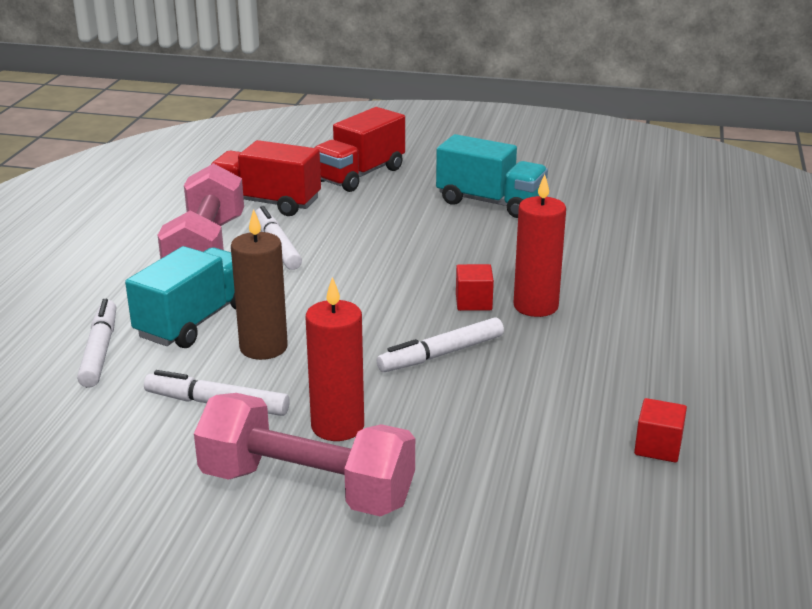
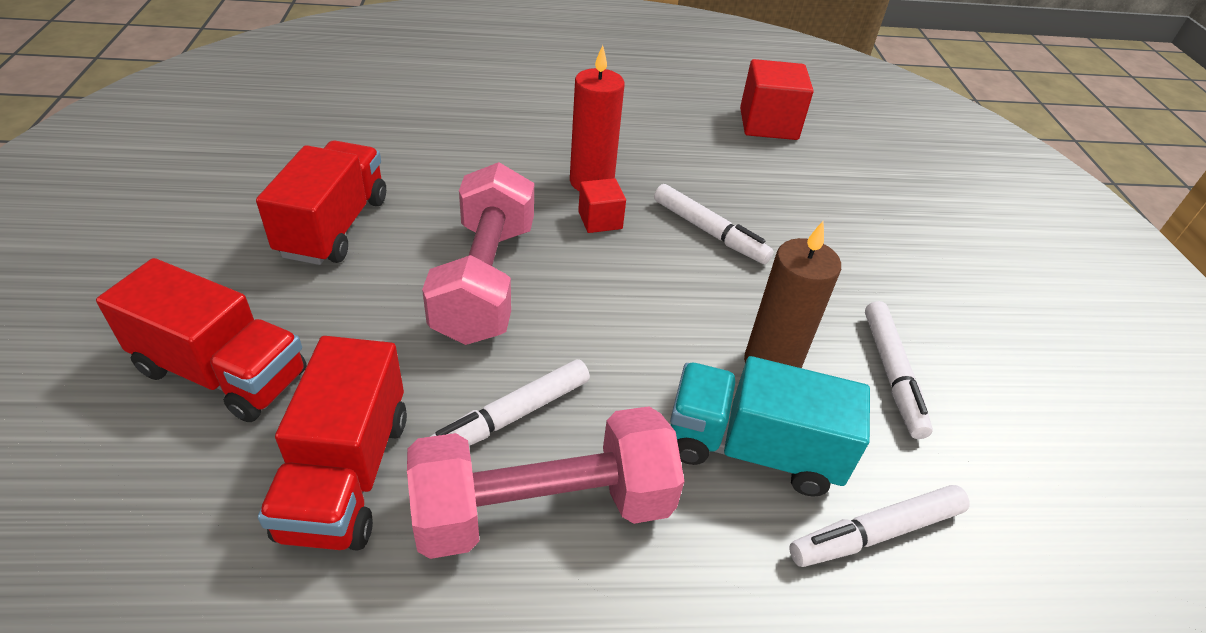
camera: 110 degrees left, 15 degrees up
(307, 488) = (950, 283): pink dumbbell -> pink dumbbell (485, 280)
(337, 426) = (861, 280): red candle -> none
(490, 202) = (334, 227): turquoise truck -> red truck
(658, 447) = (768, 124): red cube -> red cube, size x1.79

